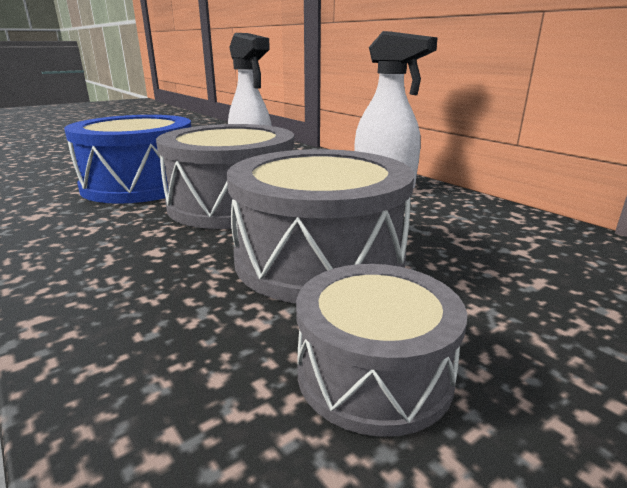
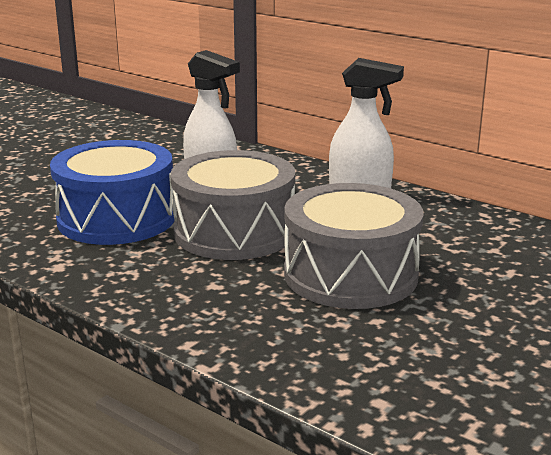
camera: 15 degrees left, 0 degrees up
(374, 373) = (430, 339): grey drum -> none

